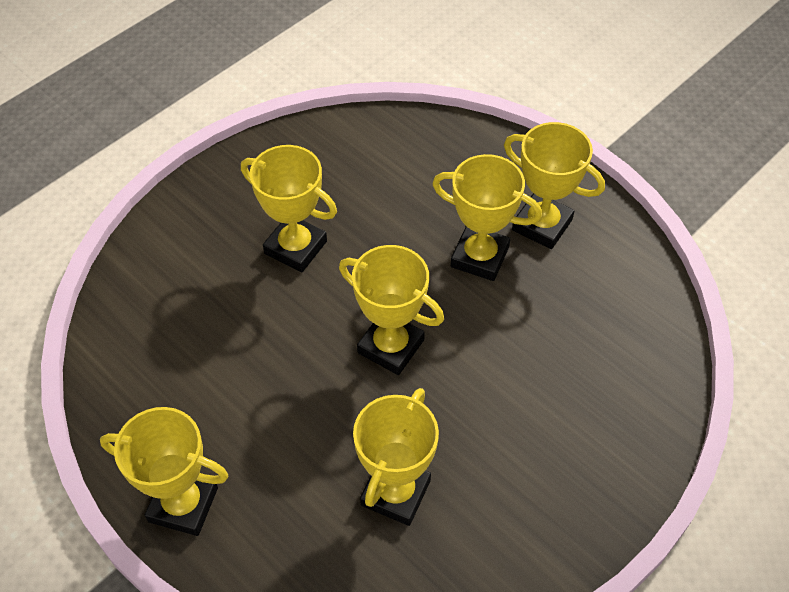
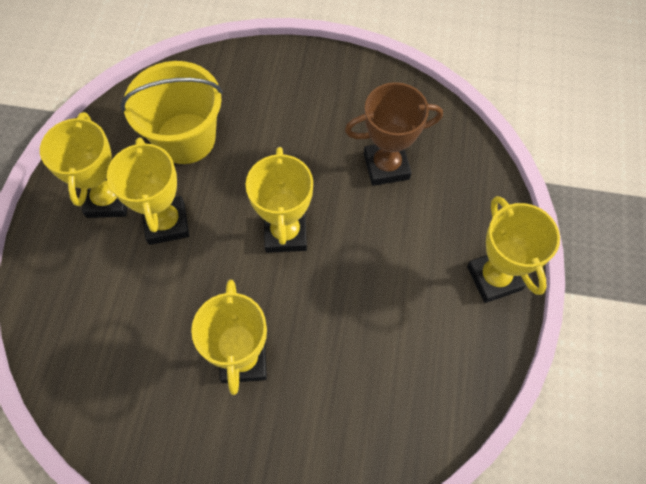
camera: 125 degrees left, 10 degrees up
(395, 493) = (386, 166): yellow trophy -> brown trophy
(574, 320) = (185, 138): none -> yellow bucket

